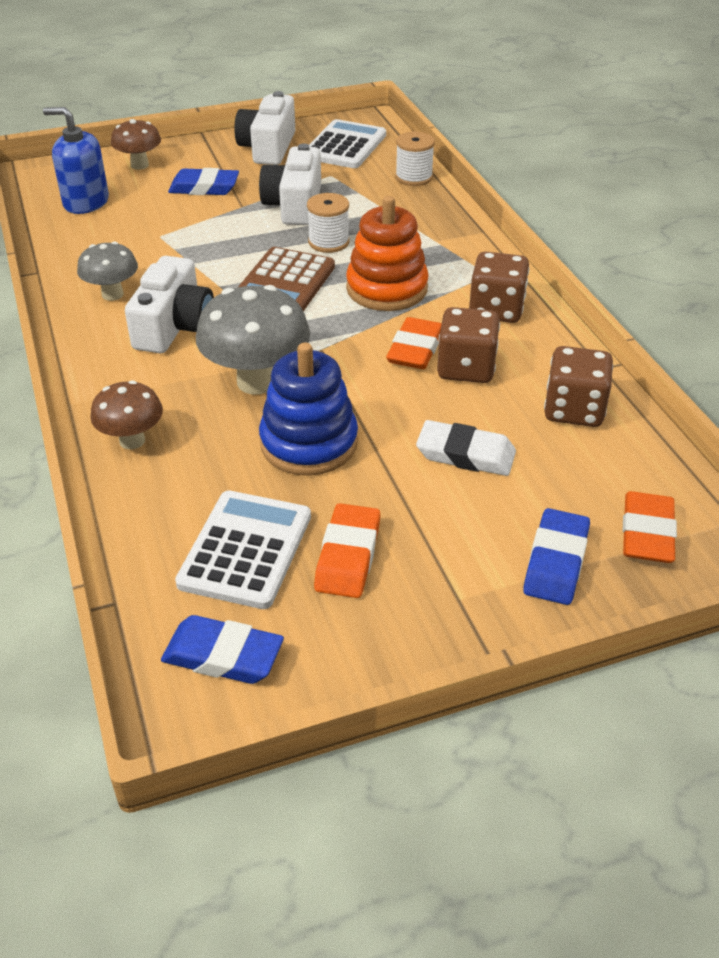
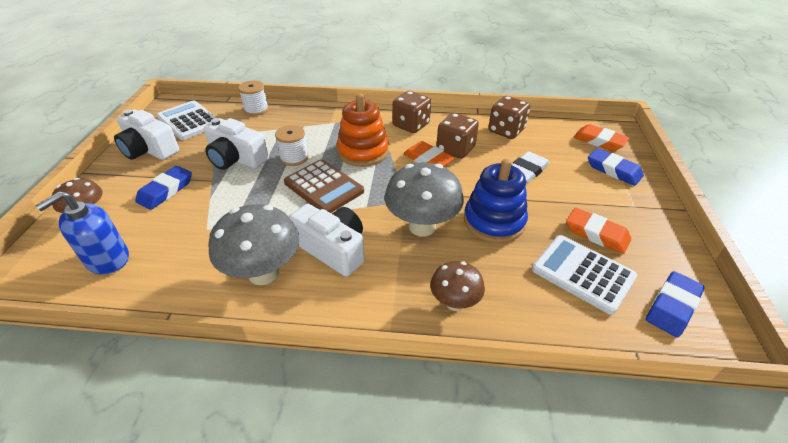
camera: 65 degrees left, 0 degrees up
(112, 294) = (263, 273): grey mushroom -> grey mushroom, size x1.68

